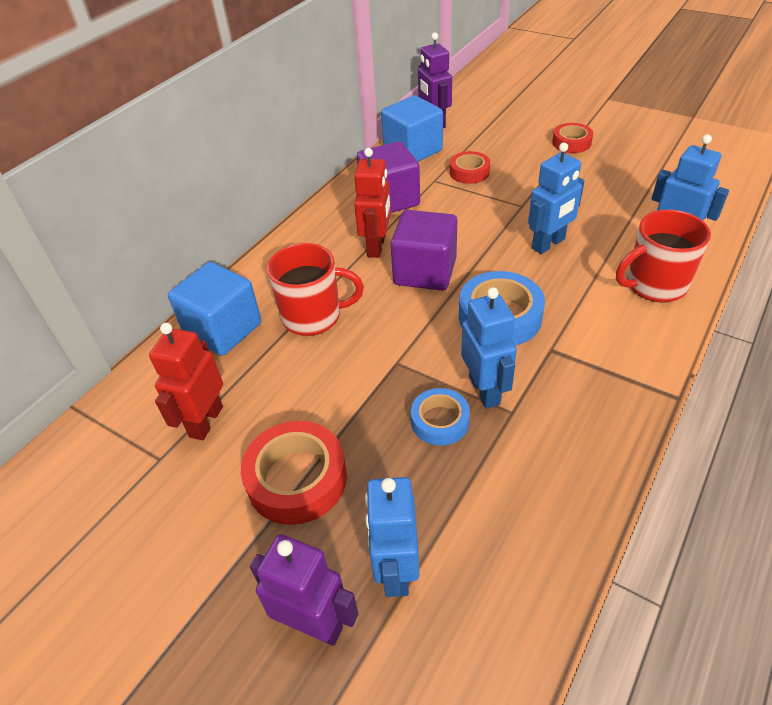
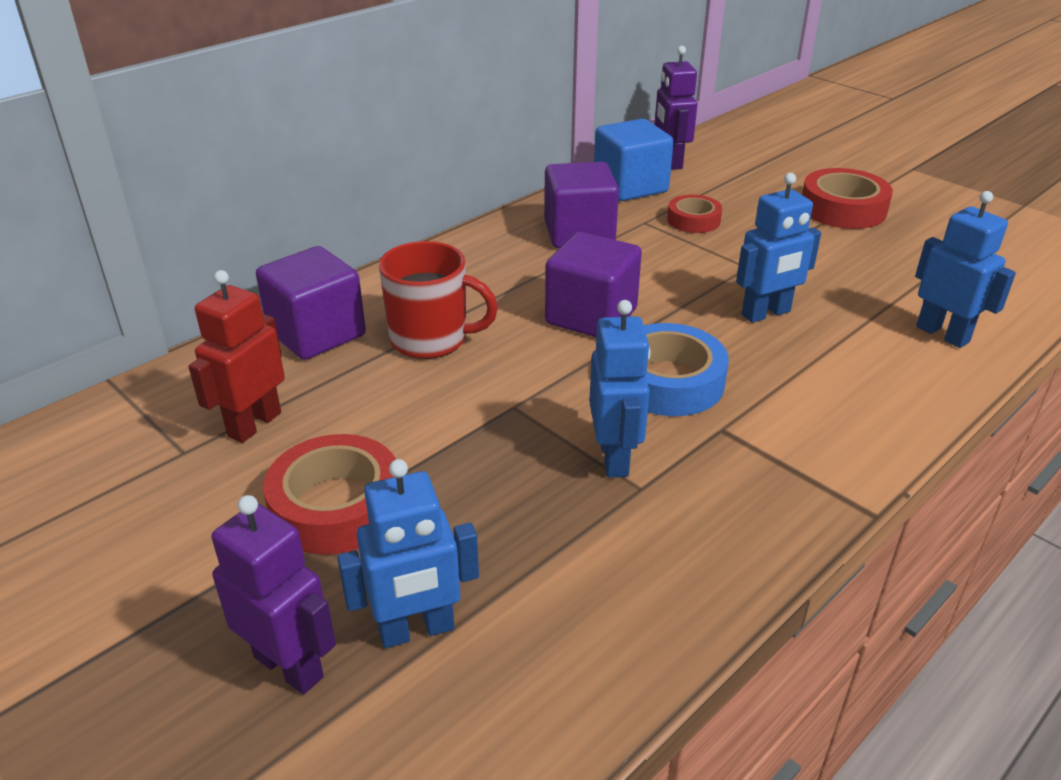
camera: 10 degrees right, 10 degrees down
(223, 329) = (316, 333): blue cube -> purple cube
(377, 246) = (541, 280): red robot -> none
(396, 570) = (417, 630): blue robot -> blue robot turned 120 degrees counterclockwise
(440, 421) = (542, 480): blue tape -> none
(571, 142) = (843, 209): red tape -> red tape, size x1.63
(654, 285) = (893, 383): red mug -> none

